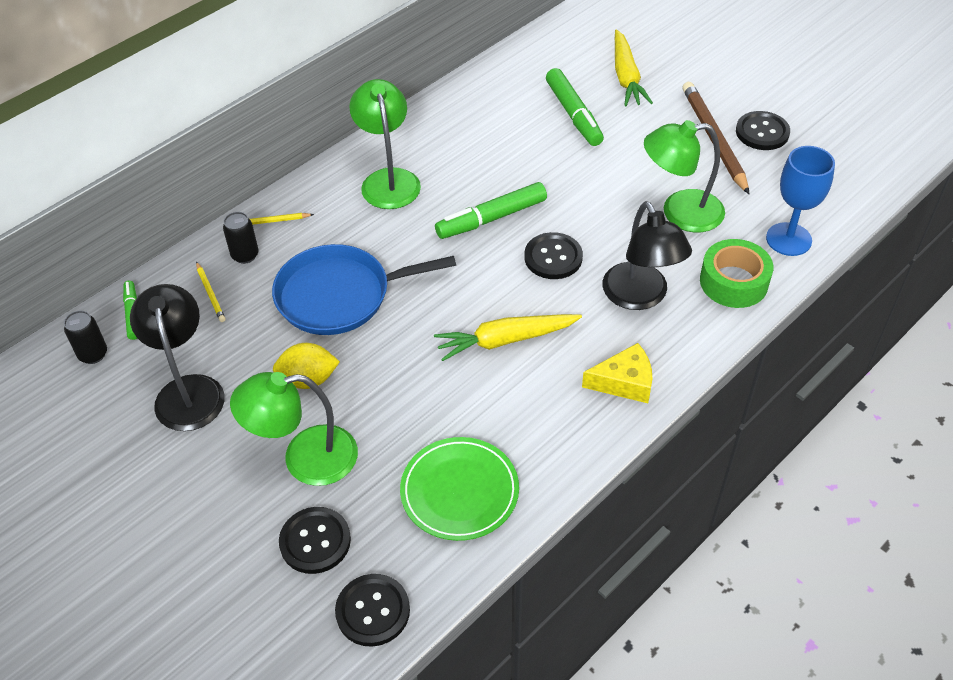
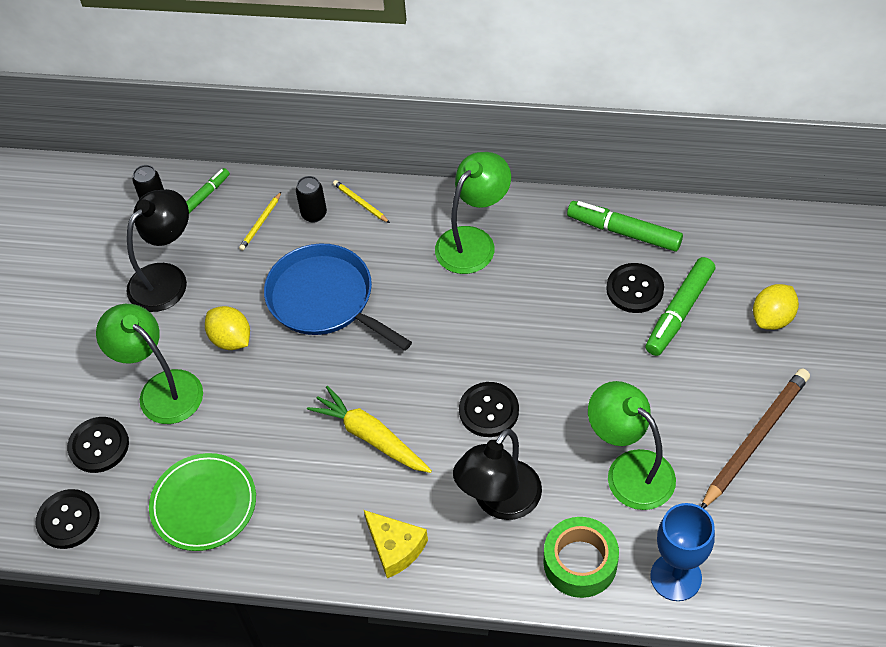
camera: 55 degrees right, 5 degrees up
(491, 218) = (494, 339): green marker -> green marker (623, 232)
(626, 77) = (772, 318): yellow carrot -> yellow lemon
(762, 132) = (805, 473): black button -> black button (634, 289)

